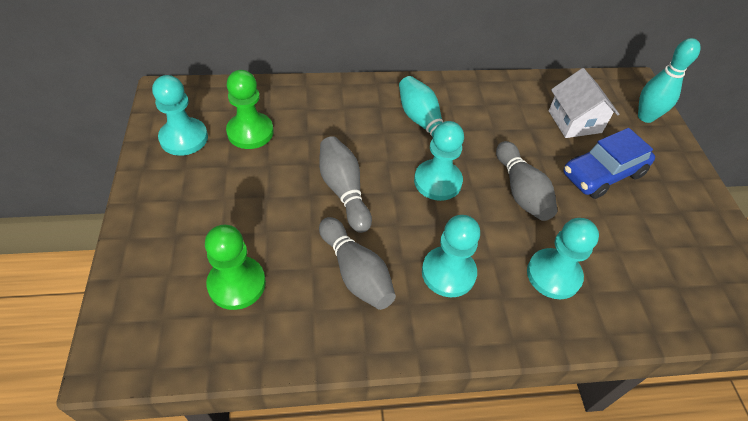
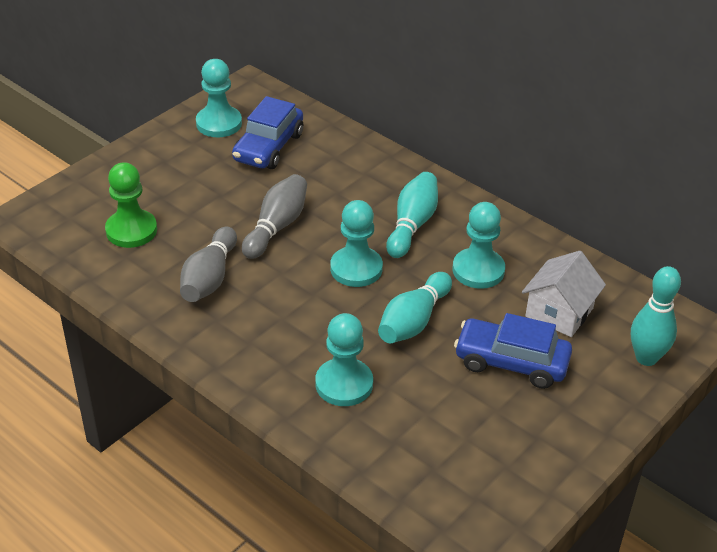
camera: 50 degrees right, 10 degrees down
(250, 132) = (268, 147): green pawn -> blue car
(448, 273) = (270, 324): turquoise pawn -> turquoise pawn (478, 270)
(521, 191) = (413, 321): grey bowling pin -> turquoise bowling pin

